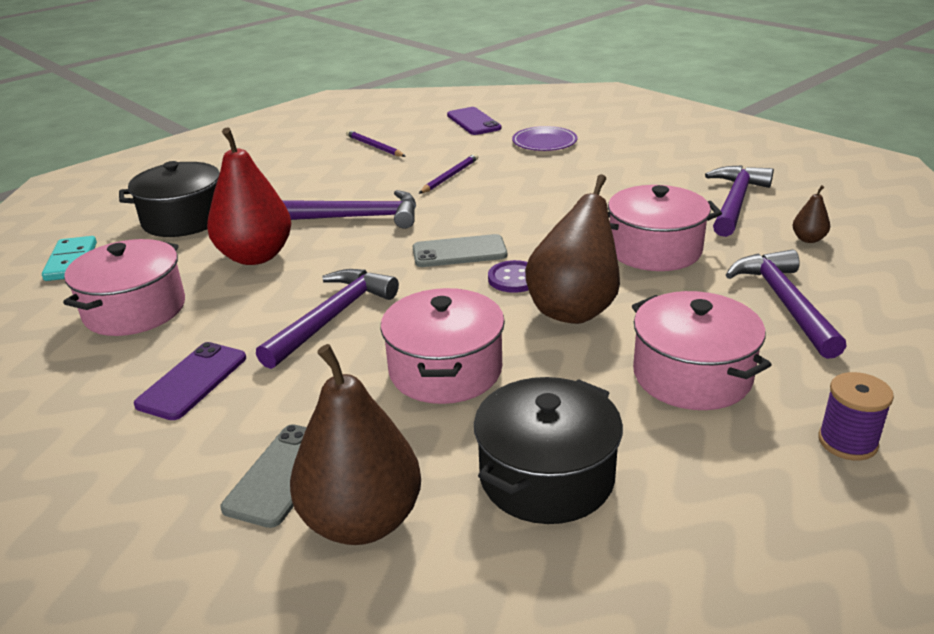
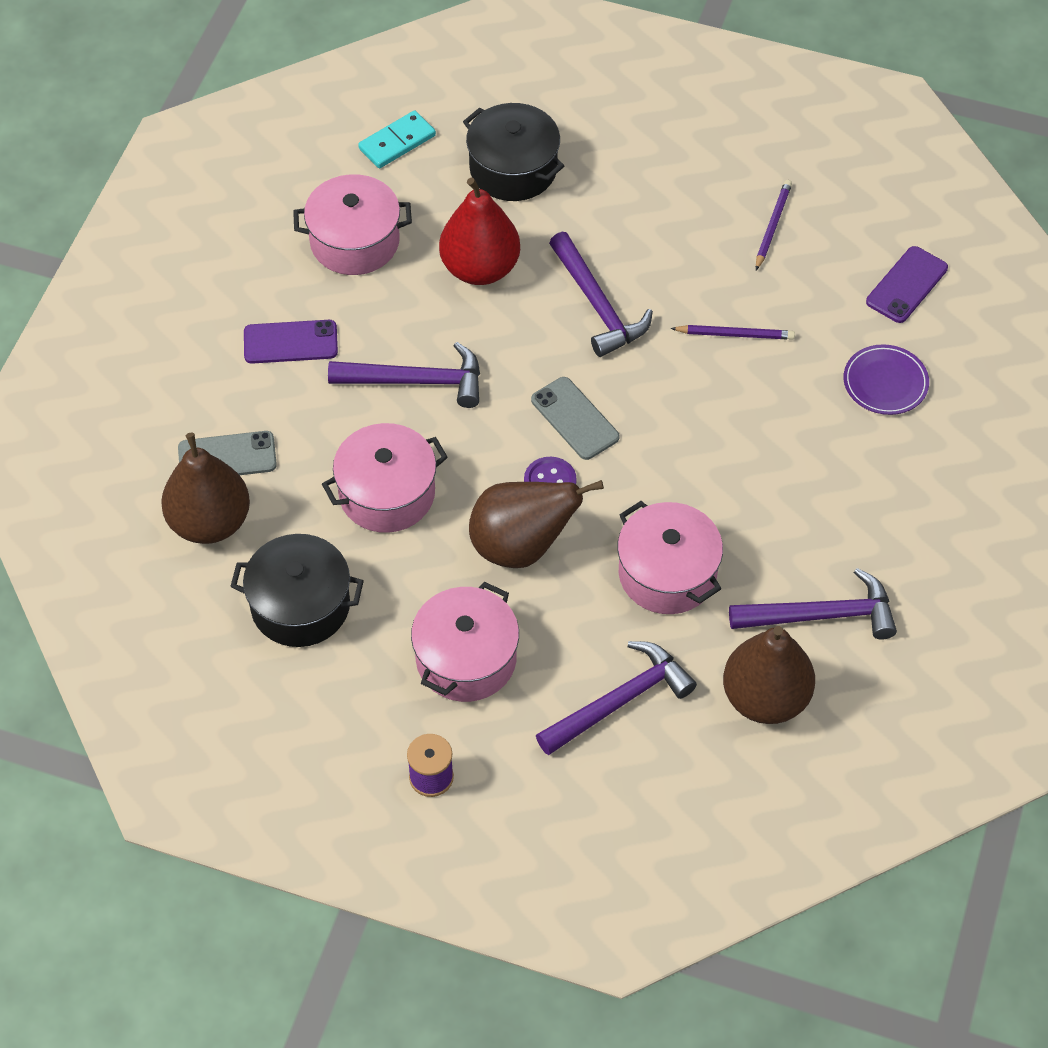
camera: 60 degrees right, 25 degrees up
(808, 239) = (765, 698): brown pear -> brown pear, size x2.34

